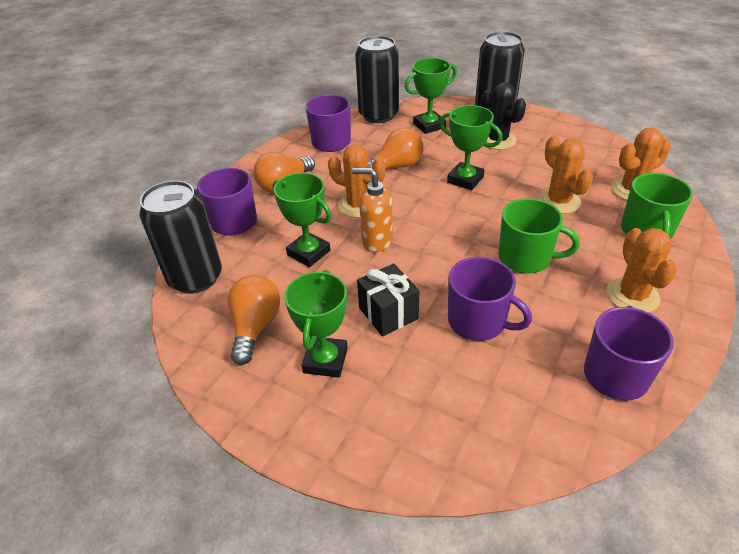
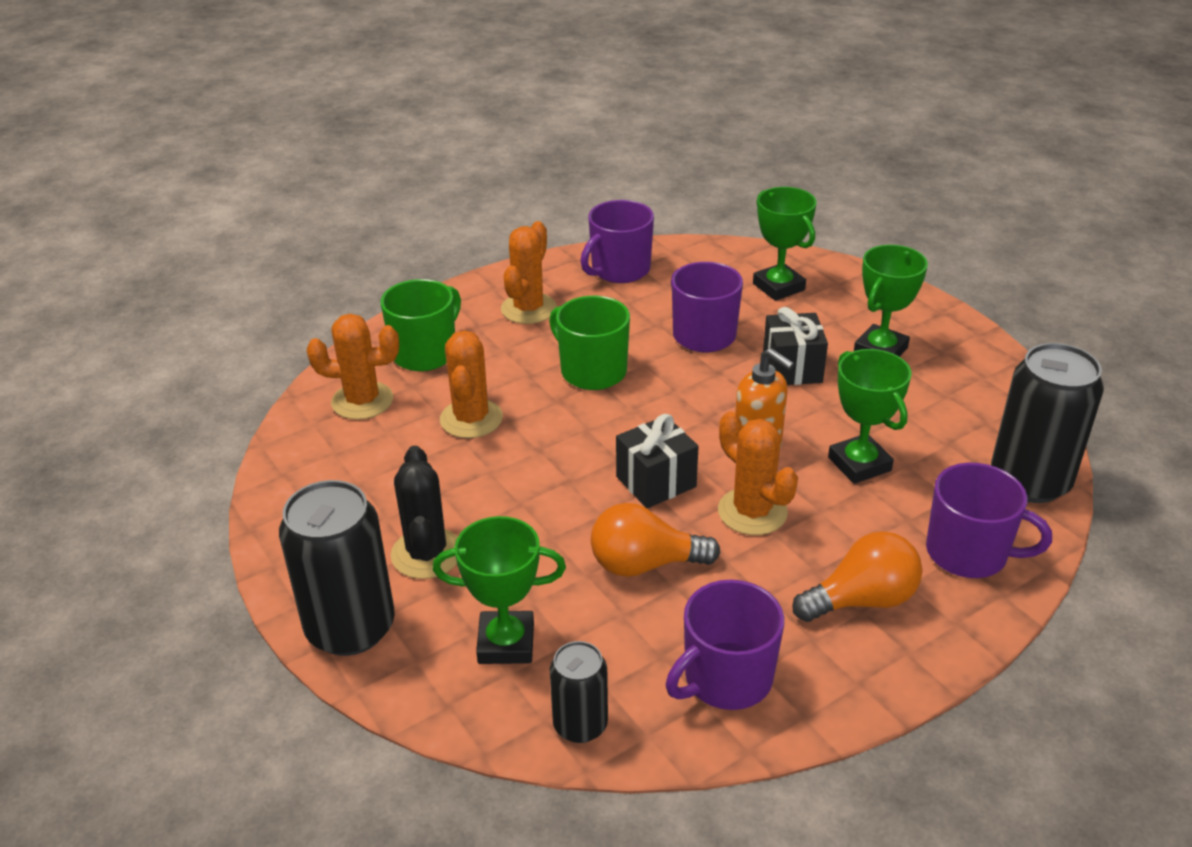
camera: 155 degrees left, 5 degrees down
(255, 327) = (952, 401): orange light bulb -> none
(378, 115) = (580, 725): black can -> black can, size x0.56
(421, 203) = (656, 482): none -> black gift
(465, 179) = (557, 497): green trophy -> green trophy (778, 287)

